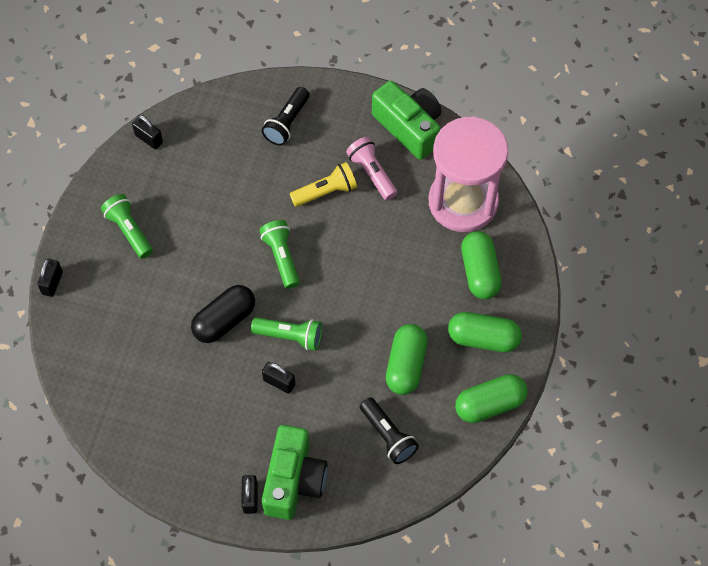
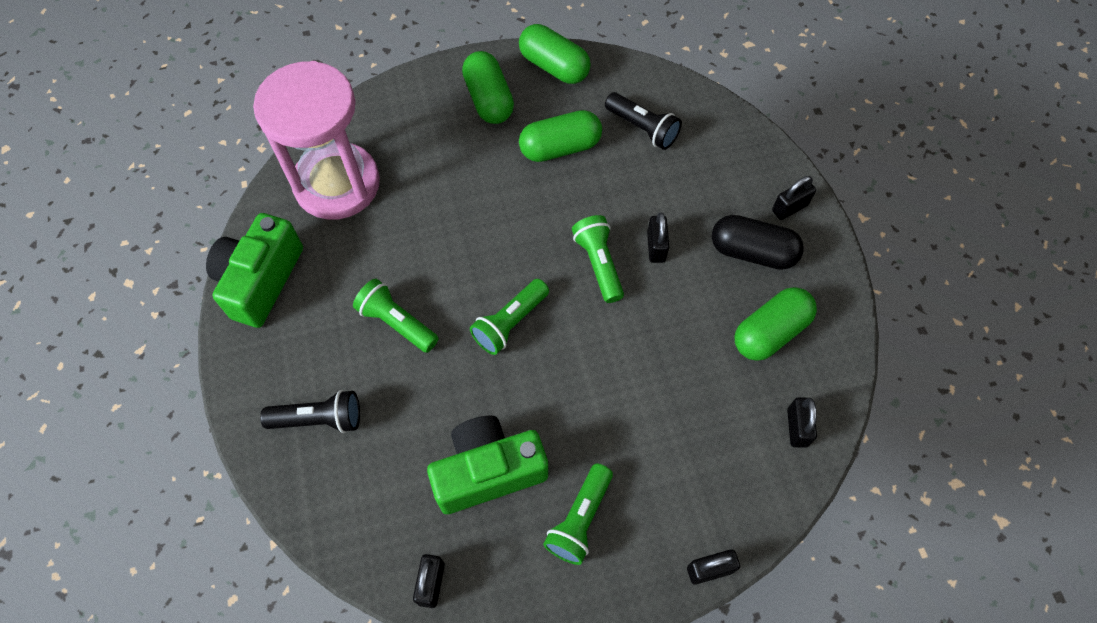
camera: 120 degrees left, 0 degrees up
(94, 388) = (797, 427): none -> black padlock
(224, 320) = (624, 338): black capsule -> black capsule (752, 252)
(294, 480) = (744, 181): green camera -> green camera (488, 471)
(326, 192) = (397, 323): yellow flashlight -> green flashlight
(372, 173) = (346, 288): pink flashlight -> none
(388, 435) = (642, 128): black flashlight -> black flashlight turned 105 degrees clockwise
(479, 272) = (415, 133): green capsule -> green capsule (770, 332)

